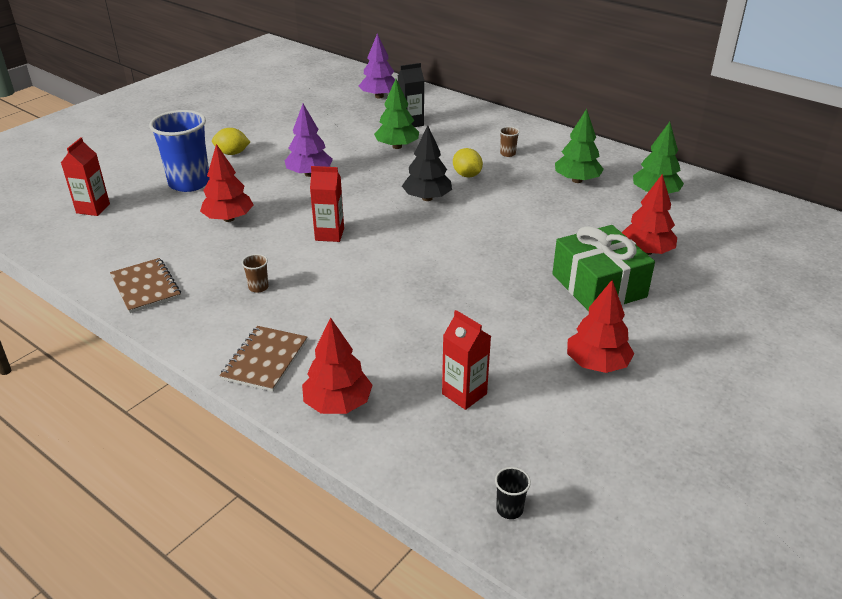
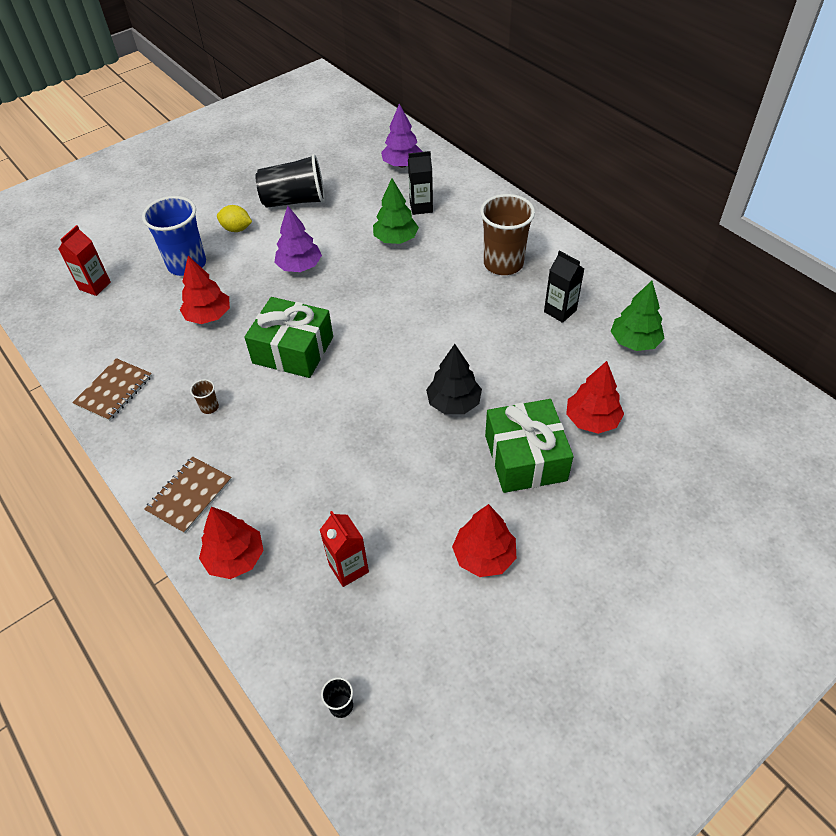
camera: 15 degrees right, 15 degrees up
(146, 287) = (114, 391): brown notebook -> brown notebook turned 45 degrees clockwise
(283, 129) = (294, 201): none -> black cup
(329, 234) = (293, 350): red carton -> green gift
(427, 198) = (400, 315): black tree -> black tree (453, 403)
(467, 175) = (451, 288): yellow lemon -> none
(507, 154) = (503, 263): brown cup -> brown cup, size x2.50
(577, 180) = (560, 311): green tree -> black carton

